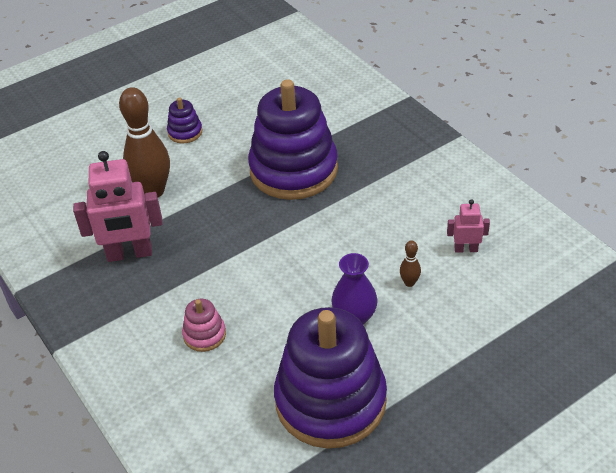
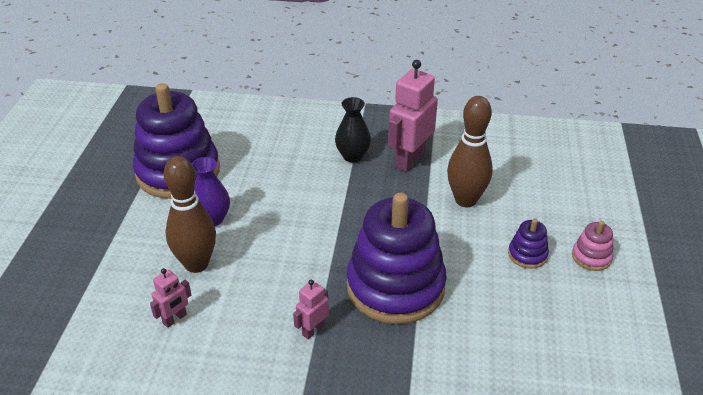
camera: 130 degrees right, 5 degrees down
(163, 294) = (353, 156): none -> black vase
(204, 335) = (296, 154): pink stacking toy -> pink stacking toy (591, 257)
(380, 180) = (313, 330): none -> pink robot
(409, 283) = (196, 264): brown bowling pin -> brown bowling pin, size x2.37

